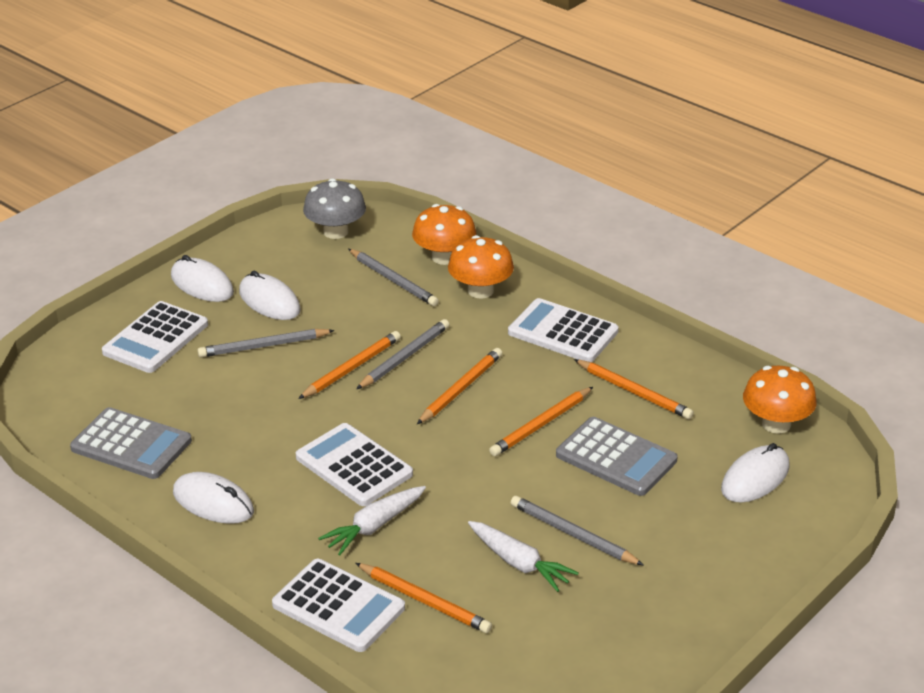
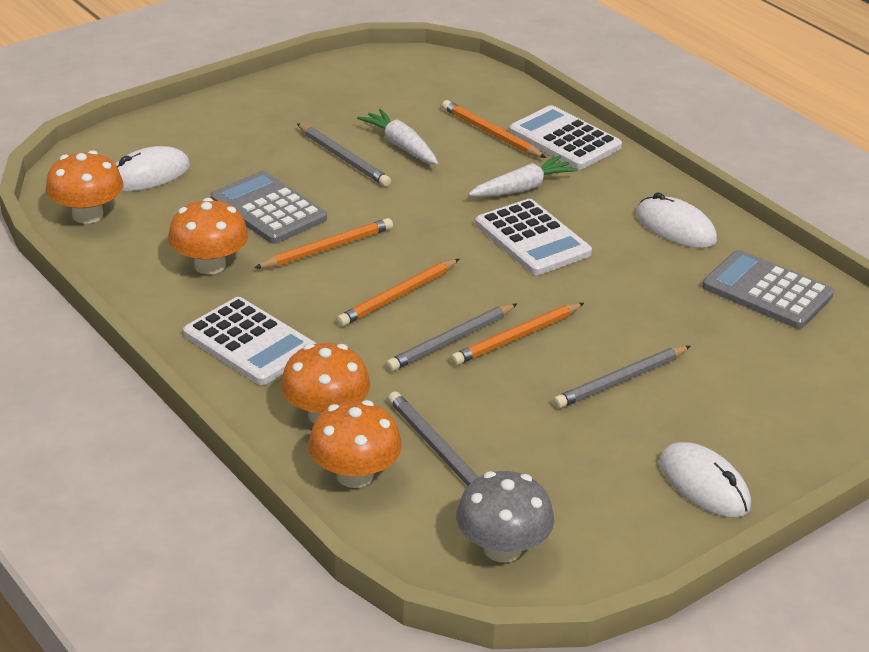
camera: 170 degrees left, 0 degrees up
(155, 338) = (758, 412): white calculator -> none
(263, 346) = (620, 380): grey pencil -> grey pencil turned 150 degrees clockwise
(269, 301) = (610, 443): white mouse -> none
(634, 392) = (210, 265): orange pencil -> orange mushroom

